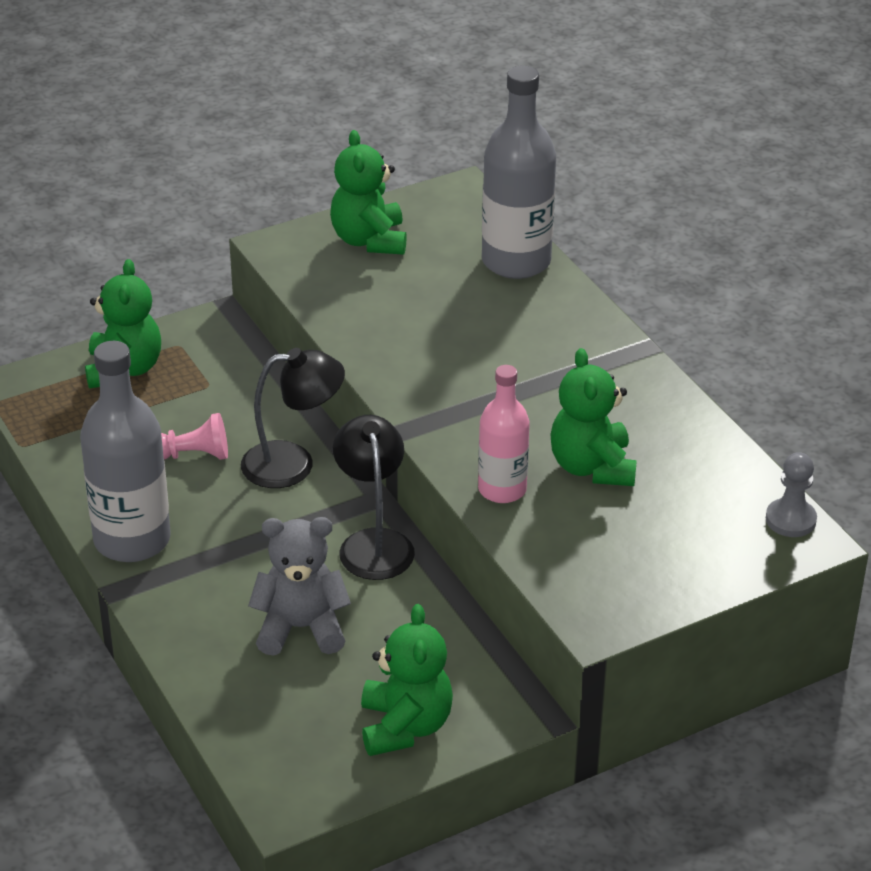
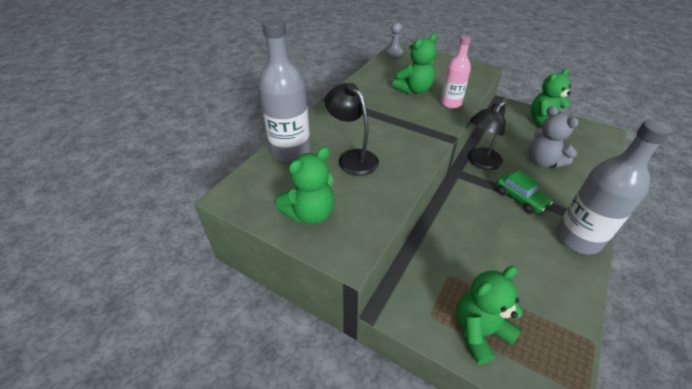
camera: 120 degrees left, 5 degrees up
(193, 455) = (504, 249): pink pawn -> none
(254, 534) = (520, 198): none -> green car
(293, 464) = (467, 208): black lamp -> black lamp (352, 158)

